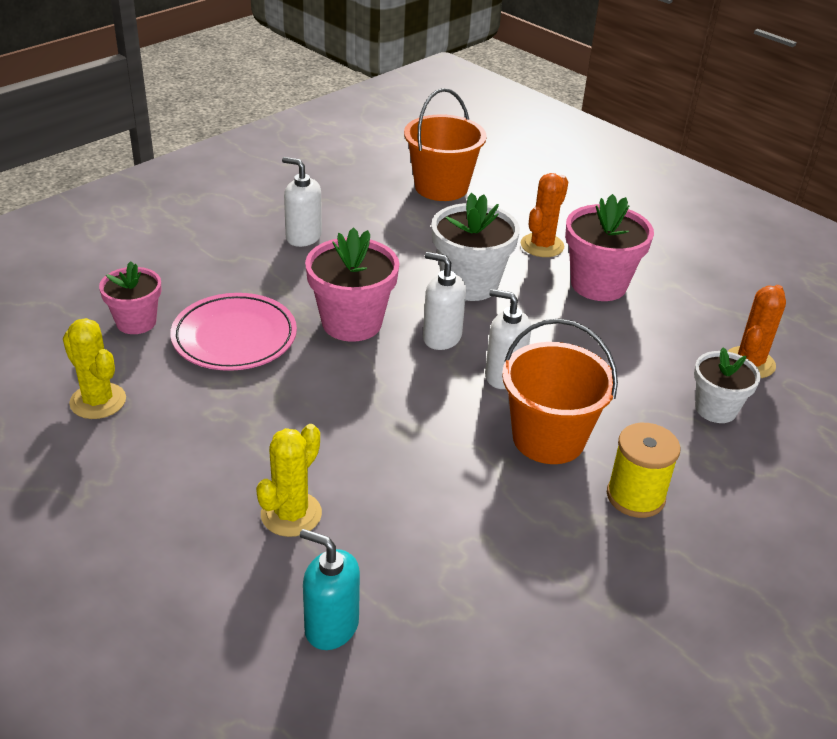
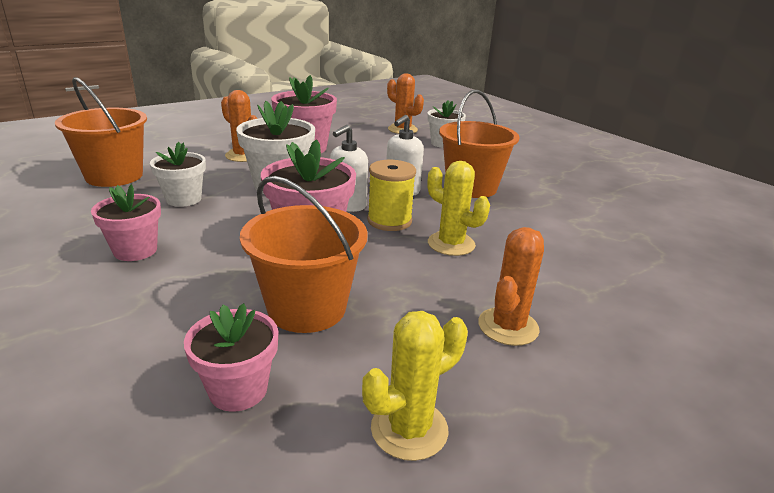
camera: 80 degrees left, 10 degrees down
(223, 457) = (508, 326): none -> orange cactus
(234, 337) = (307, 308): pink plate -> orange bucket
(291, 514) = (575, 293): yellow cactus -> yellow cactus (451, 244)
(303, 237) = (135, 250): white soap dispenser -> pink flower pot
(331, 626) = (687, 285): turquoise soap dispenser -> none
(408, 235) = (183, 199): none -> white flower pot
(635, 496) = (522, 173): yellow spool -> yellow spool (389, 221)

